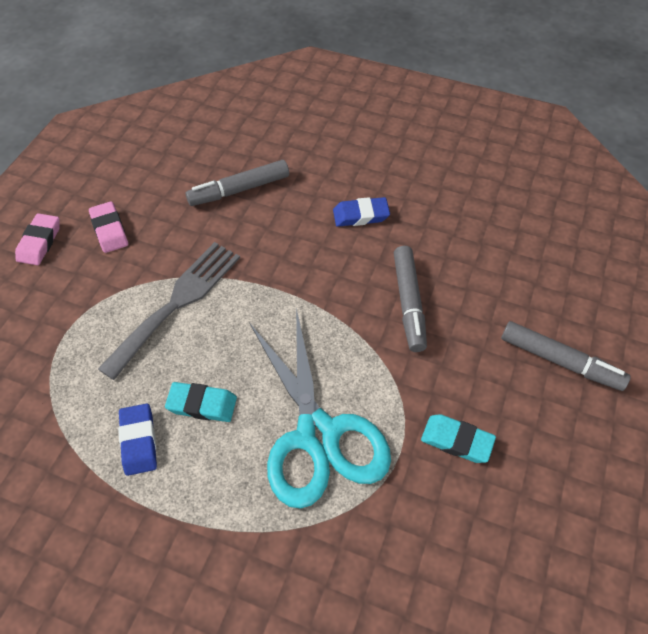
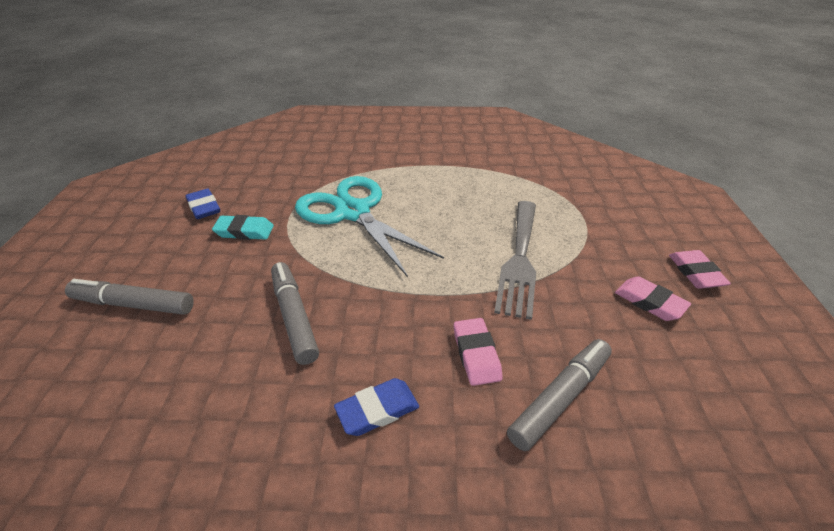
camera: 160 degrees right, 15 degrees down
(139, 441) = (472, 185): blue eraser -> blue eraser (204, 207)
(202, 404) = (445, 208): turquoise eraser -> none
(275, 230) = (476, 354): none -> pink eraser

